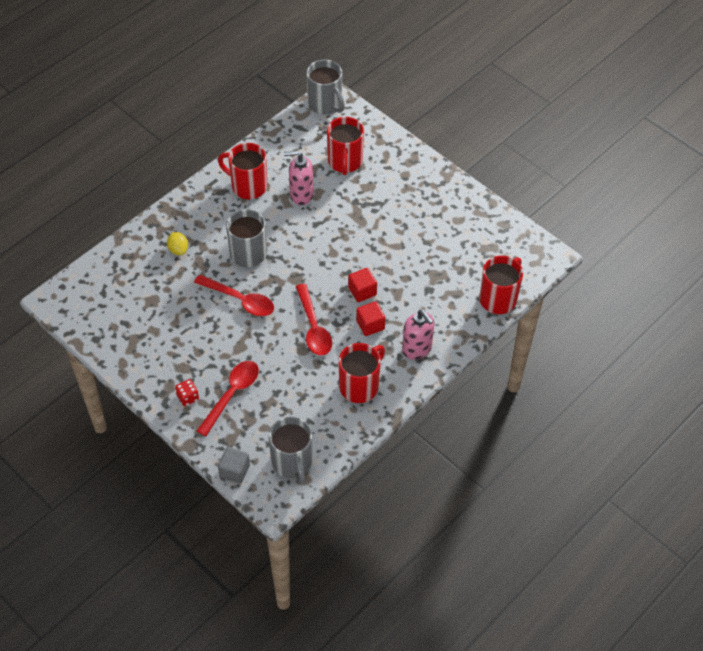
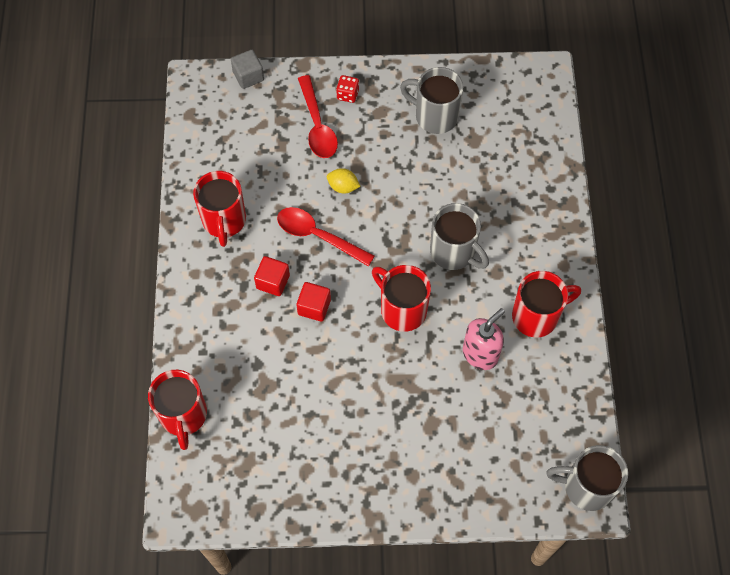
camera: 135 degrees right, 10 degrees up
(178, 249) = (512, 200): yellow lemon -> yellow lemon (343, 187)
(240, 300) = (406, 204): red spoon -> none
(292, 463) = (212, 118): grey mug -> grey mug (434, 116)
(345, 162) = (484, 432): red mug -> red mug (402, 309)
(417, 349) = (210, 296): pink soap dispenser -> none

